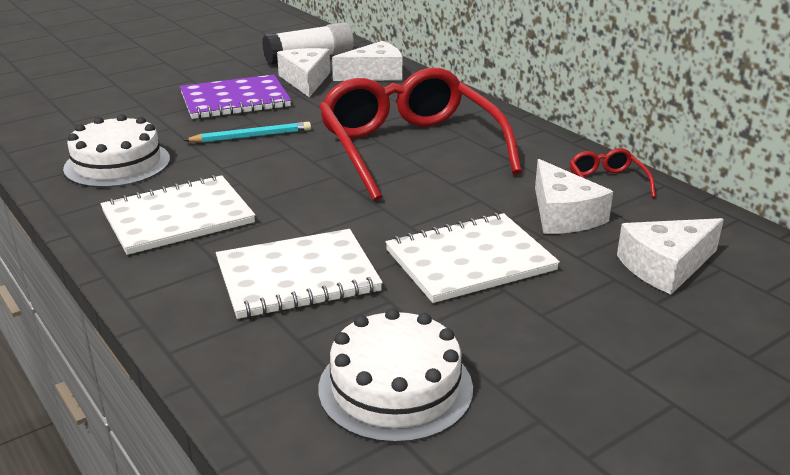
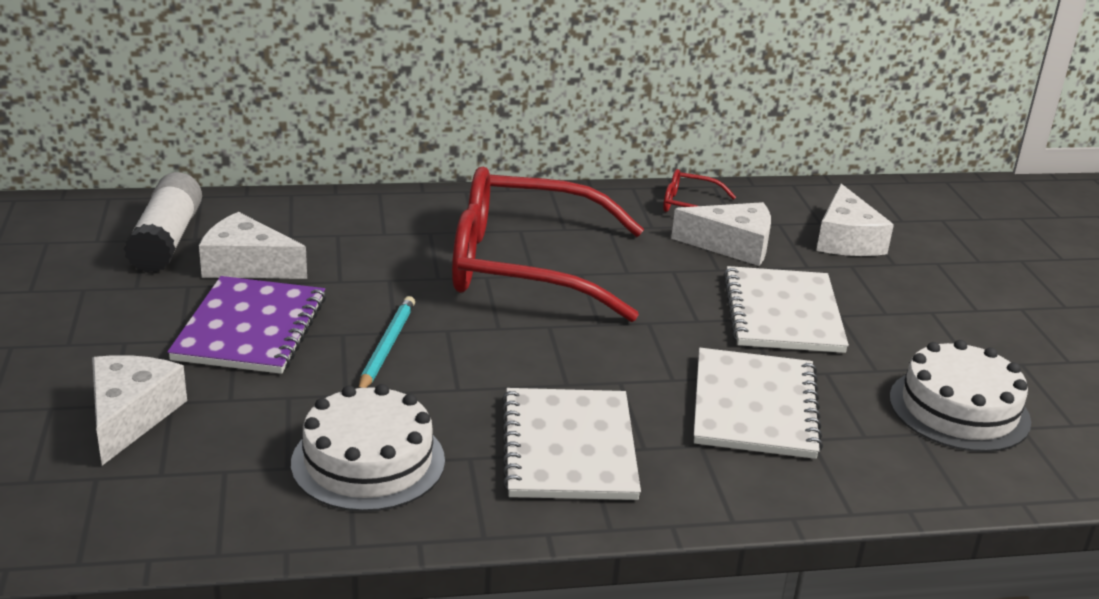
camera: 65 degrees left, 0 degrees up
(374, 74) = (287, 220): white cheese -> white cheese (130, 416)

